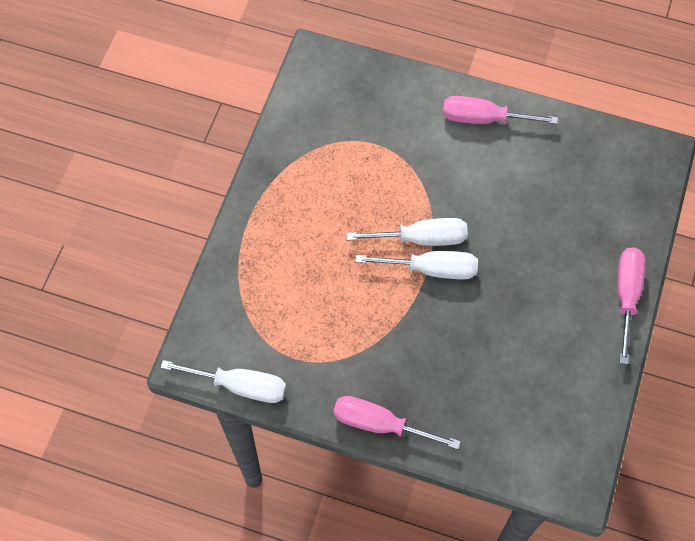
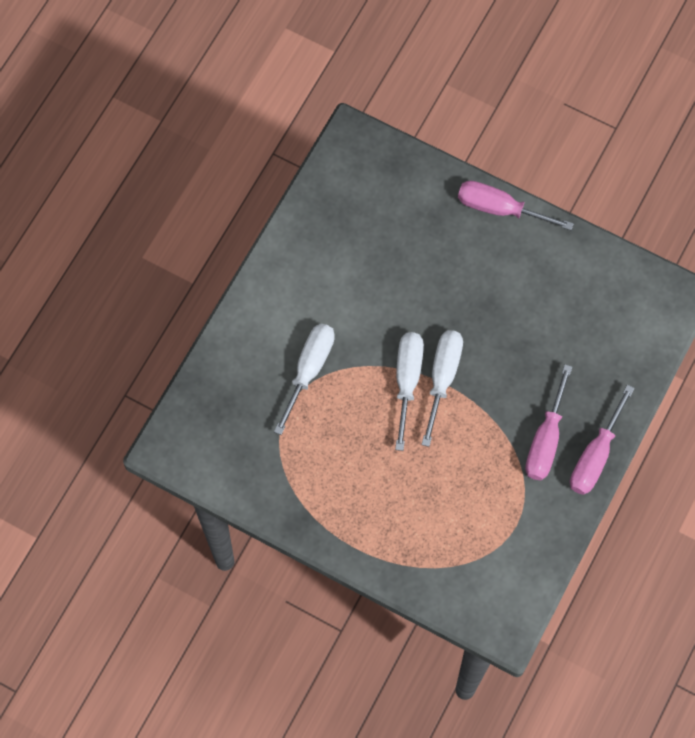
camera: 80 degrees left, 5 degrees up
(240, 386) = (538, 580): white screwdriver -> white screwdriver (309, 370)
(483, 118) = (280, 293): pink screwdriver -> pink screwdriver (545, 440)

